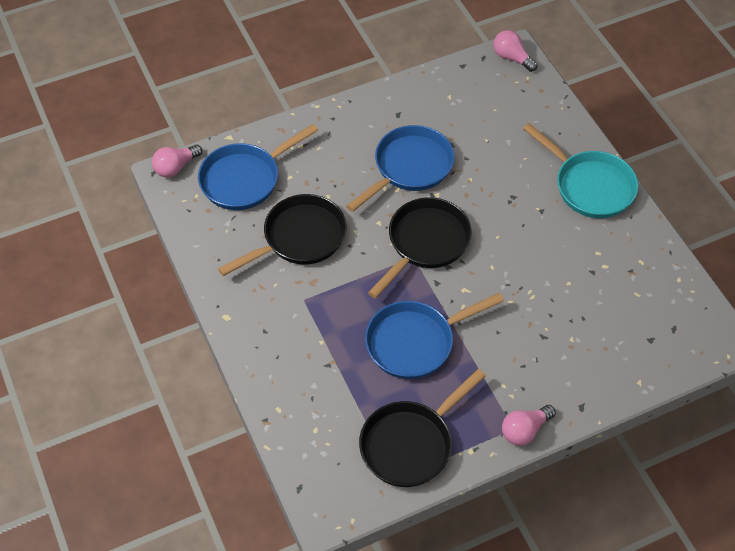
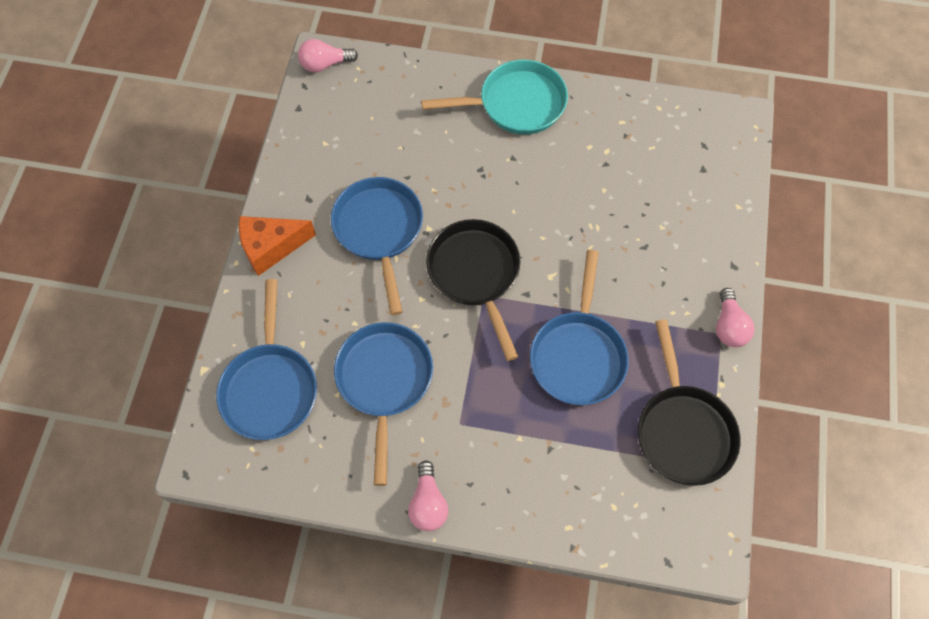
camera: 55 degrees left, 10 degrees up
(176, 167) = (198, 447): pink light bulb -> pink light bulb (428, 503)
(299, 238) = (384, 382): black pan -> blue pan
(344, 117) = (271, 247): none -> orange cheese

